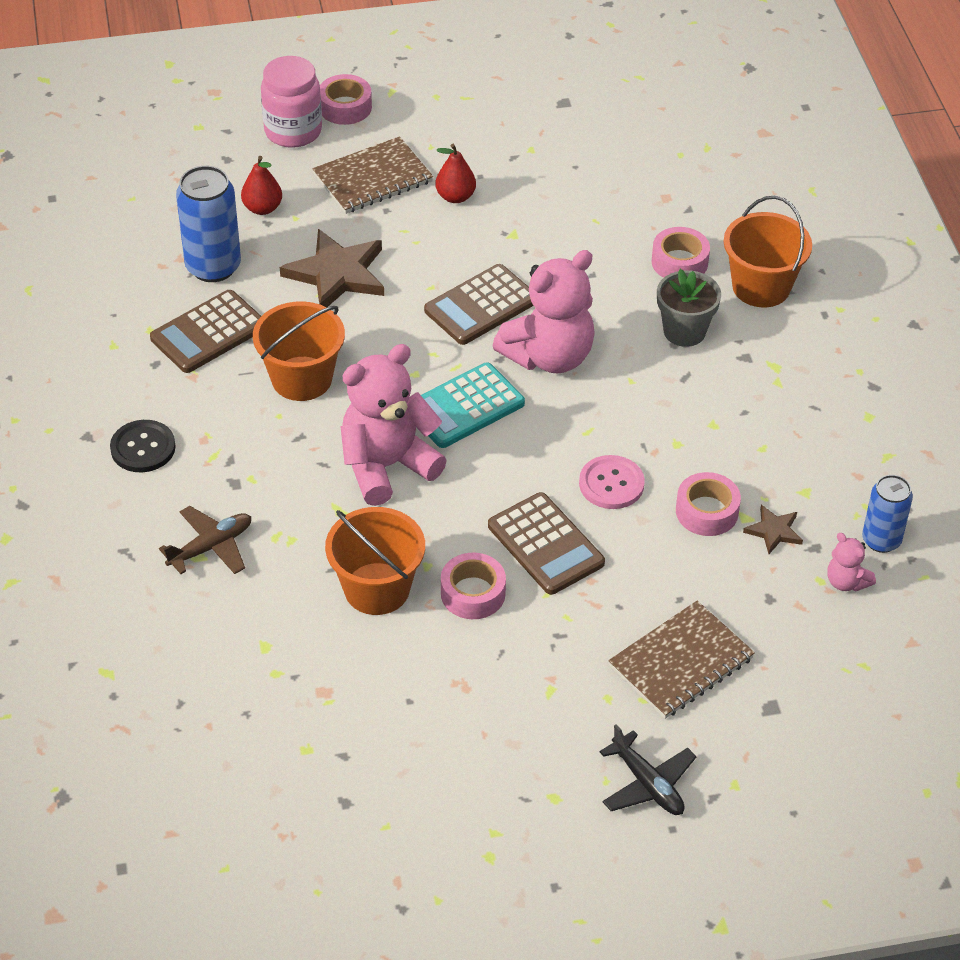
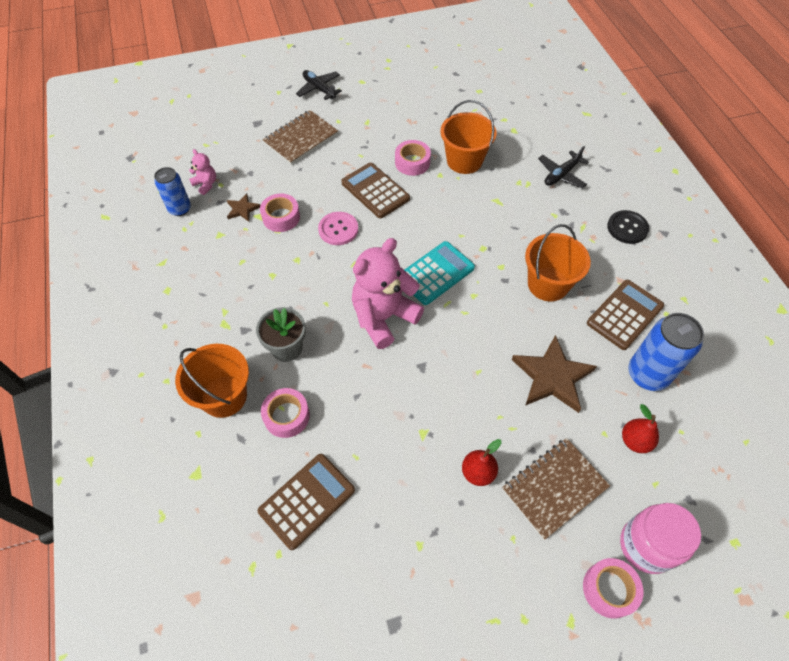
camera: 175 degrees right, 10 degrees up
(211, 547) = (561, 175): brown plane -> black plane
(387, 466) = (476, 229): pink teddy bear -> none
(481, 306) = (438, 357): brown calculator -> brown calculator (307, 501)

